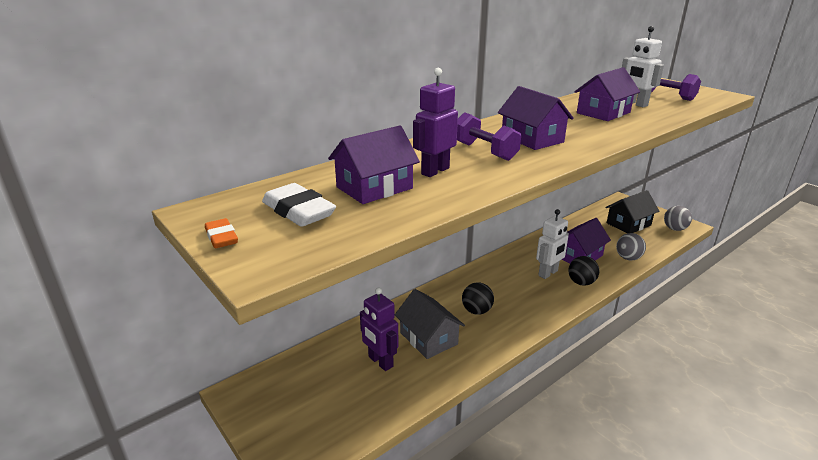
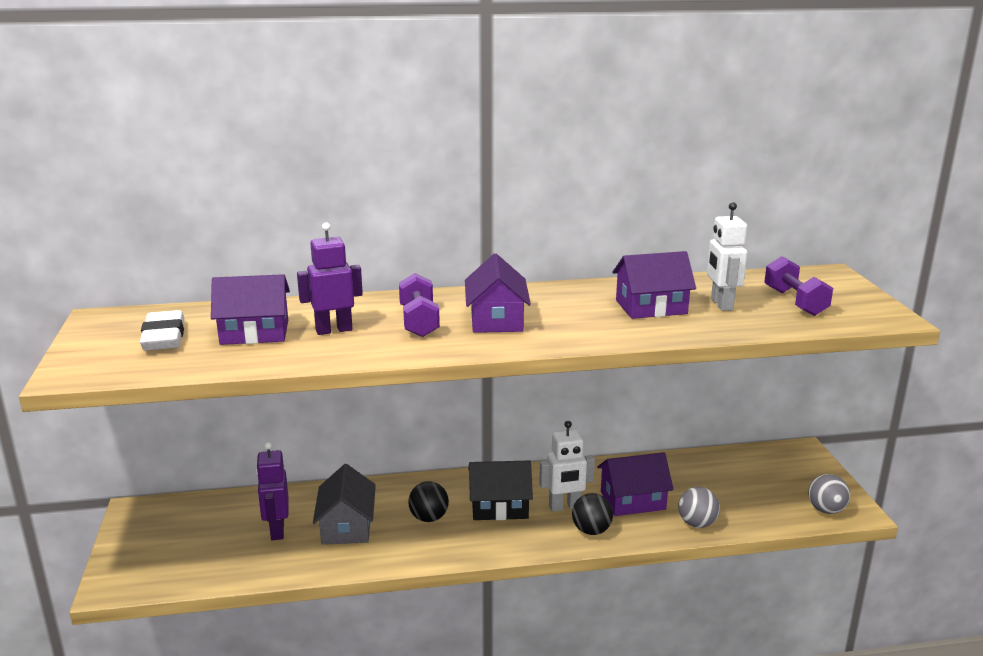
camera: 30 degrees right, 5 degrees down
(221, 237) = (82, 343): orange eraser -> none
(628, 224) = (763, 483): black house -> black house (499, 506)

